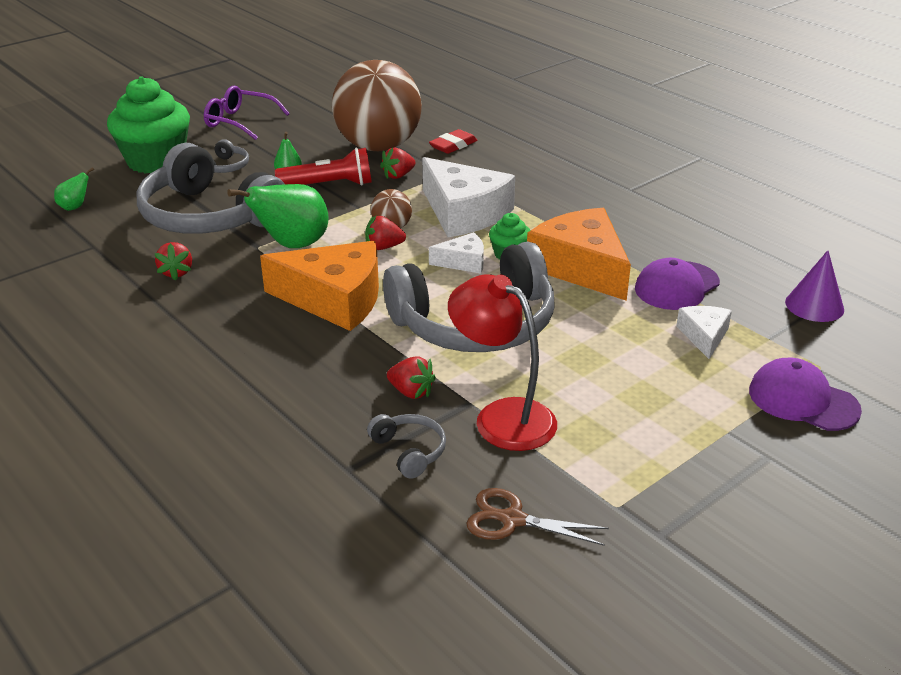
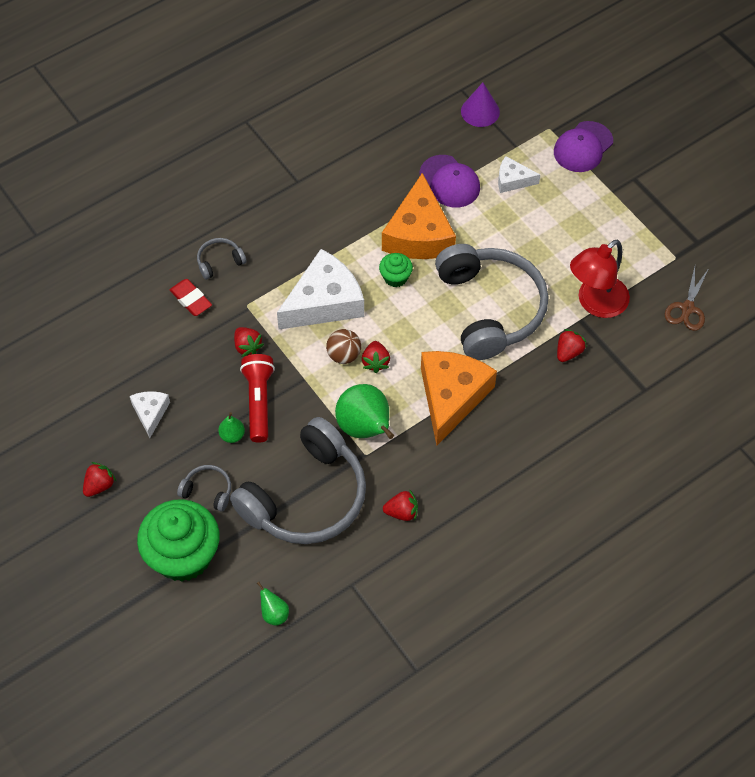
camera: 85 degrees left, 25 degrees up
(240, 122) = (99, 485): purple glasses -> red strawberry
(378, 147) = (183, 360): brown ball -> none
(409, 451) = (628, 356): grey headphones -> grey headphones (219, 261)
(463, 262) = (404, 309): white cheese -> white cheese (150, 413)
(581, 267) = (418, 234): orange cheese -> orange cheese turned 60 degrees counterclockwise

